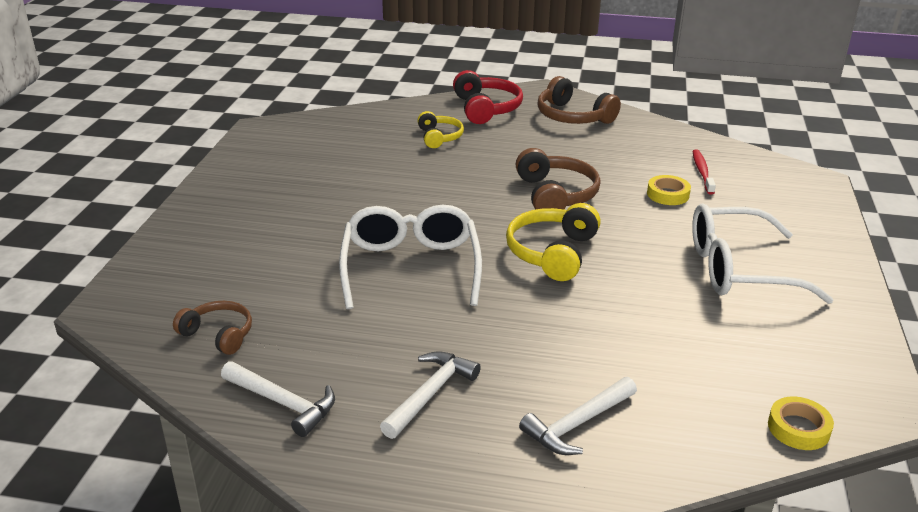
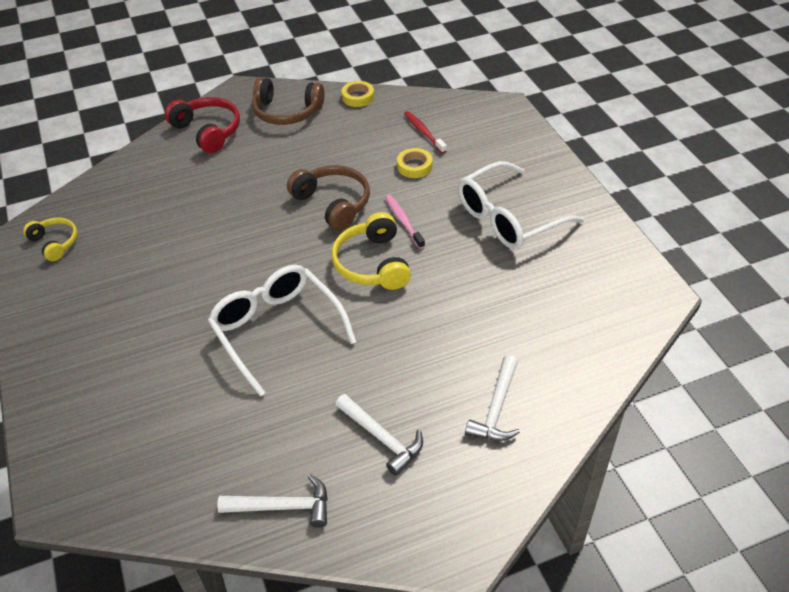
camera: 30 degrees left, 15 degrees up
(218, 335) = (177, 474): brown headphones -> none
(430, 393) = (382, 438): white hammer -> white hammer turned 135 degrees clockwise
(439, 137) = (192, 181): yellow headphones -> yellow headphones (55, 243)
(616, 232) = (403, 221): none -> pink toothbrush
(798, 428) = (626, 337): yellow tape -> yellow tape (358, 97)

